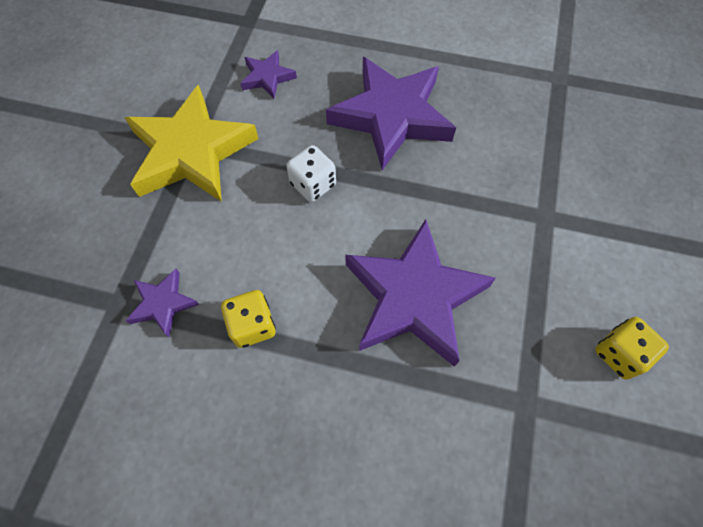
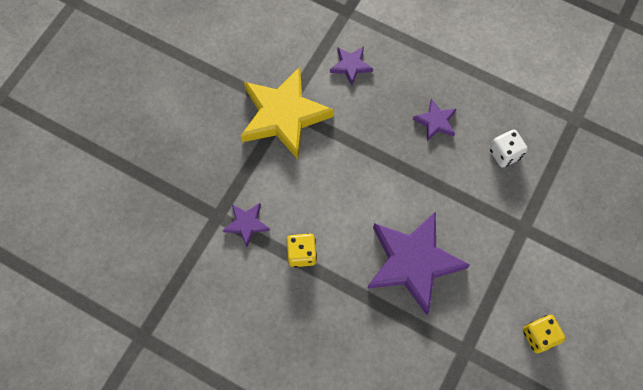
camera: 15 degrees right, 5 degrees up
(313, 184) = (364, 162): white dice -> white dice (504, 154)
(392, 116) = (435, 122): purple star -> purple star, size x0.46

